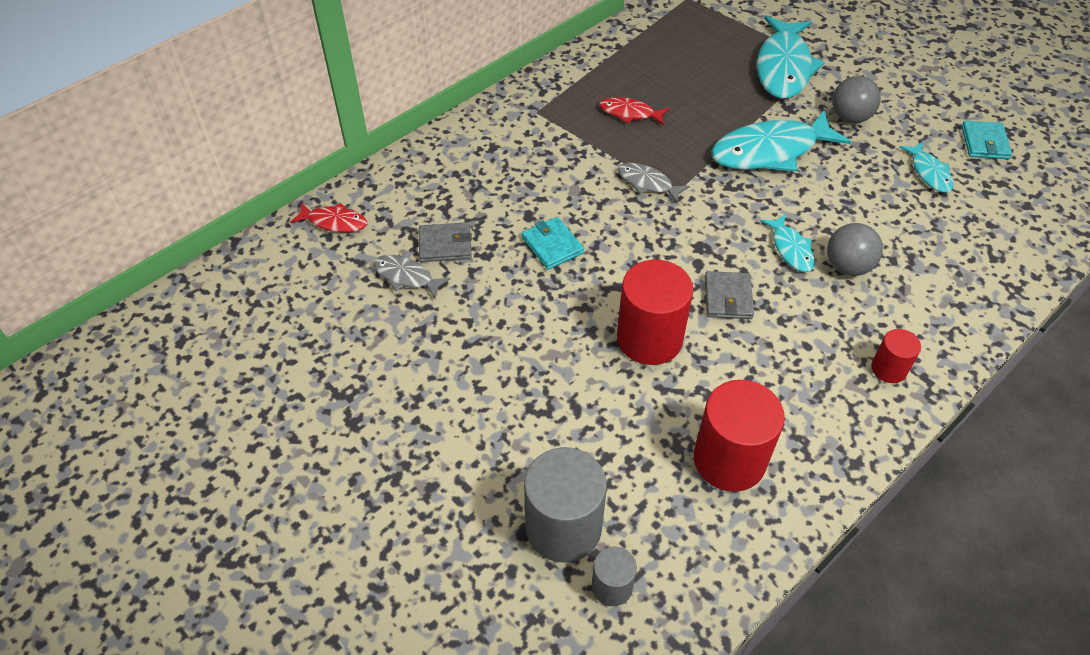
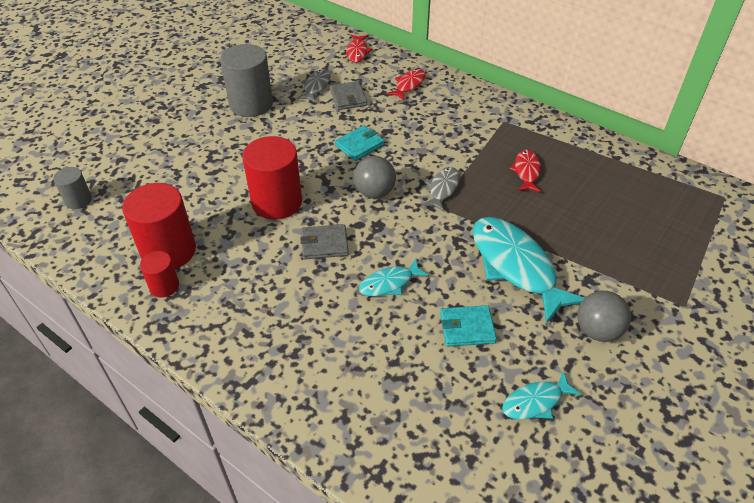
camera: 80 degrees right, 5 degrees down
(435, 180) = (409, 85): none -> red fish
(563, 527) = (122, 175): grey cylinder -> grey cylinder (251, 104)
(783, 67) = (653, 274): turquoise fish -> none
(847, 266) = (377, 325): grey ball -> grey ball (374, 192)
(889, 369) = (259, 353): red cylinder -> red cylinder (164, 286)
(984, 142) = (614, 466): turquoise wallet -> turquoise wallet (467, 328)

